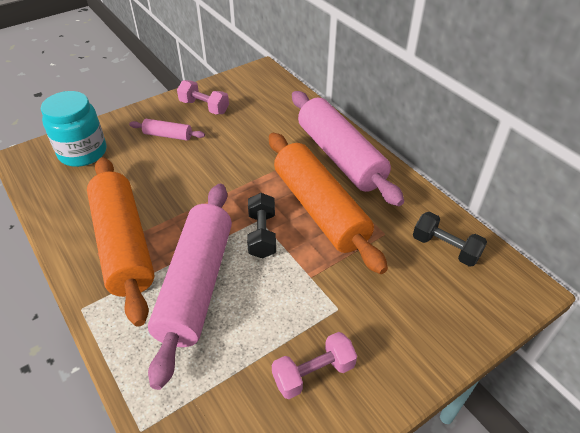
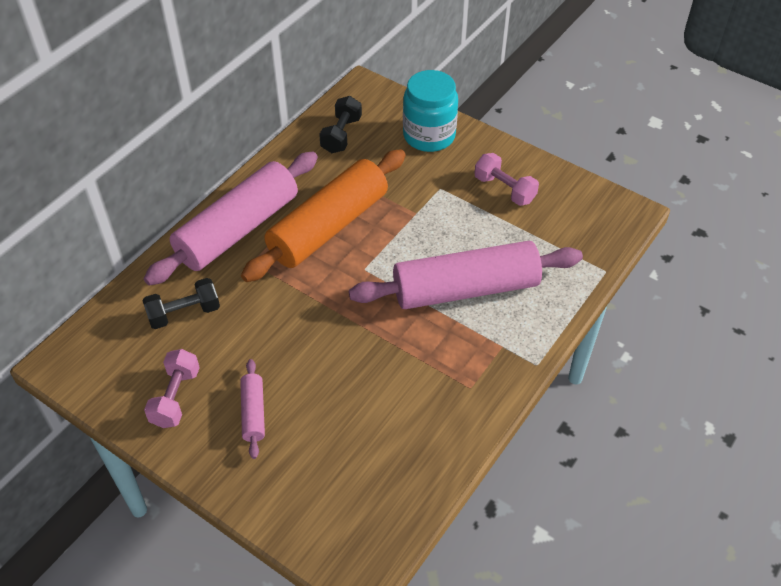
camera: 110 degrees left, 5 degrees up
(83, 152) = (323, 497): turquoise jar -> turquoise jar (429, 136)
(124, 244) = (449, 369): orange rolling pin -> none
(262, 235) = (383, 261): black dumbbell -> black dumbbell (184, 313)

